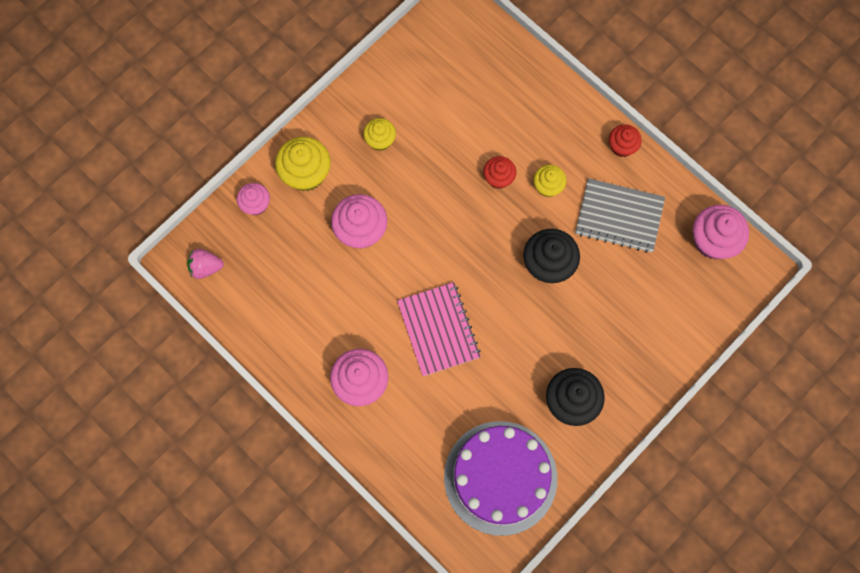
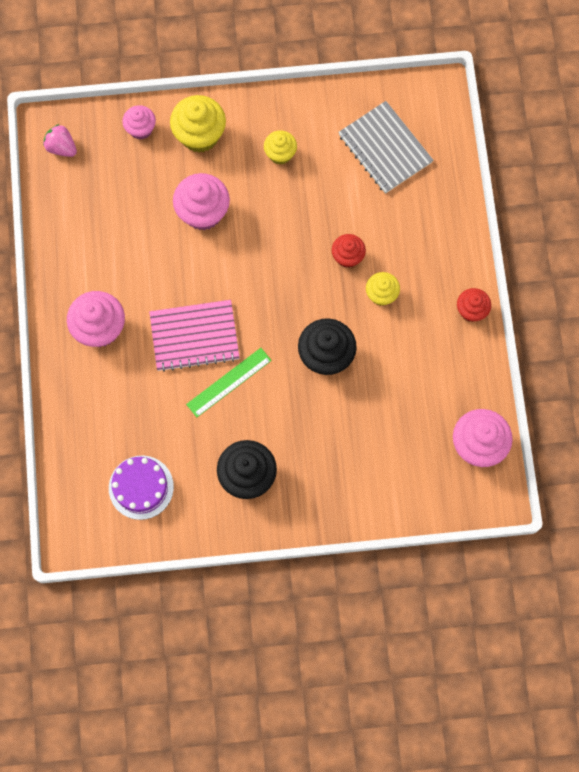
camera: 40 degrees right, 0 degrees up
(438, 330) = (194, 336): pink notebook -> pink notebook turned 60 degrees clockwise
(495, 343) = (229, 382): none -> green ruler
(500, 477) = (141, 487): purple cake -> purple cake, size x0.57
(619, 216) = (418, 364): grey notebook -> grey notebook (385, 148)

